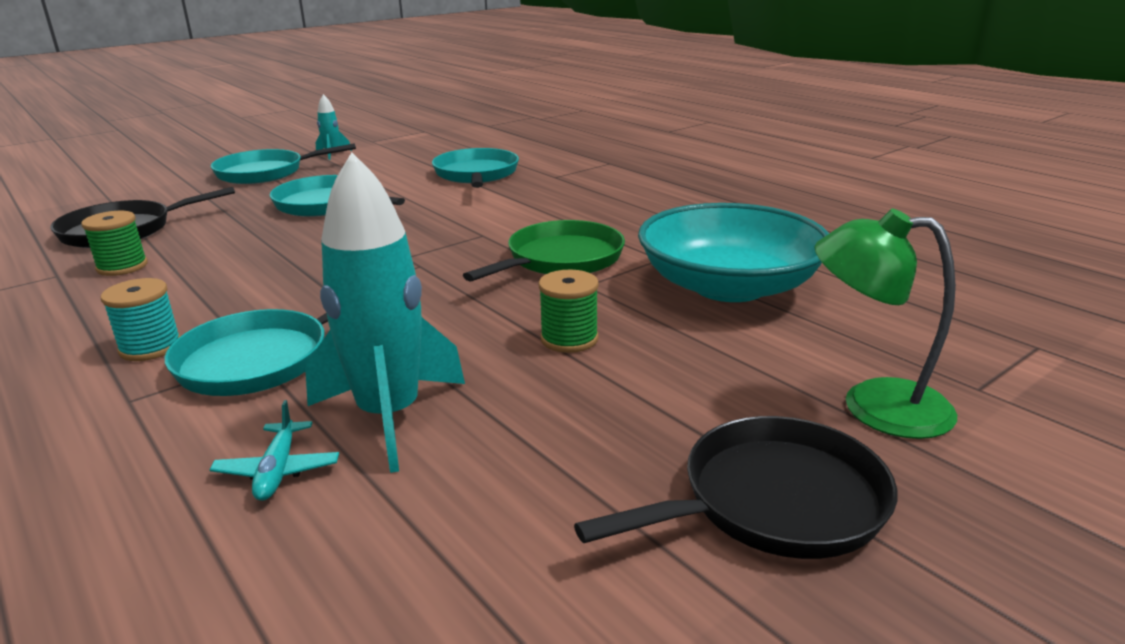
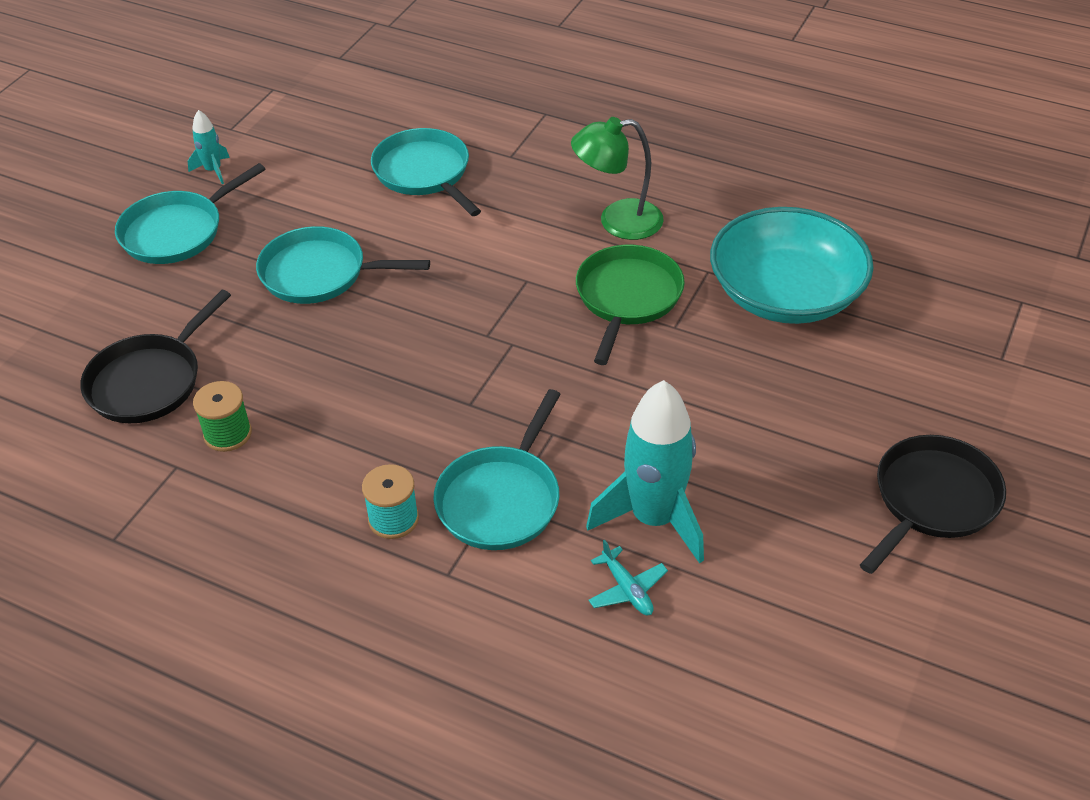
camera: 25 degrees left, 20 degrees up
(569, 339) = (712, 397): green spool -> none
(874, 405) = (948, 397): green lamp -> green lamp (617, 221)

